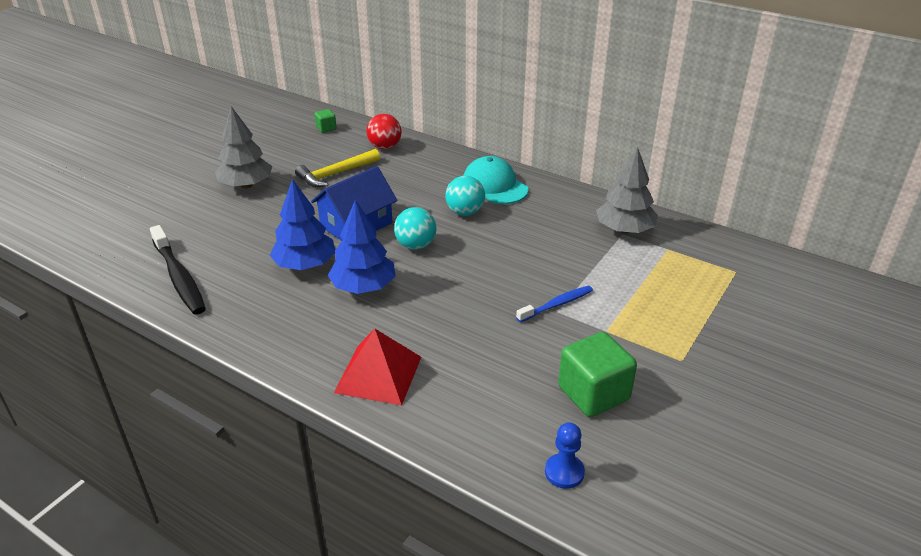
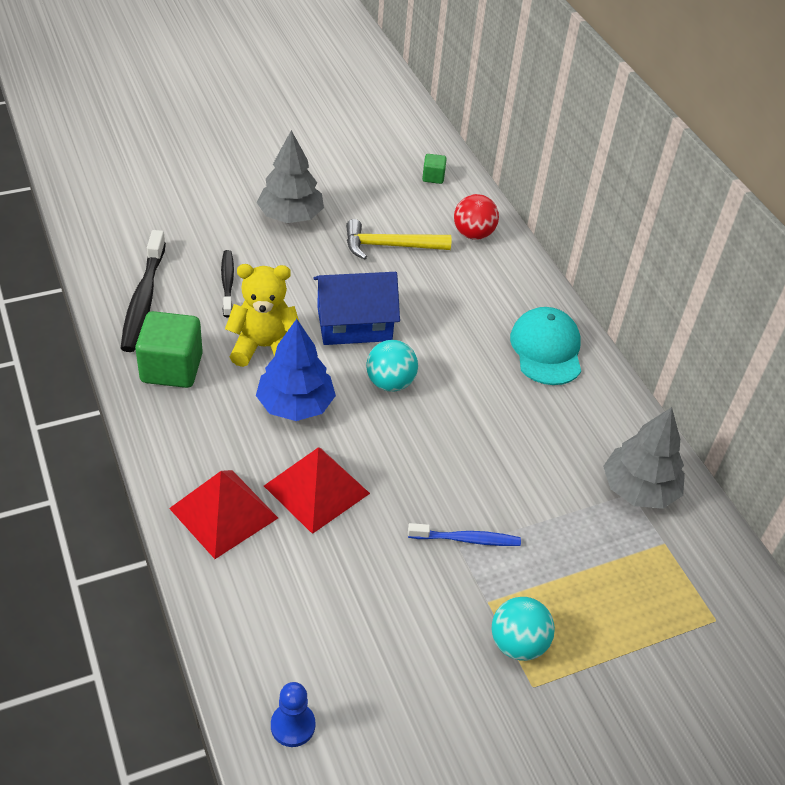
camera: 30 degrees right, 10 degrees up
(238, 240) = (227, 283): none -> black toothbrush
(305, 265) = (264, 347): blue tree -> yellow teddy bear
(430, 327) = (316, 489): none -> red pyramid
(465, 212) = (480, 368): turquoise ball -> turquoise ball (518, 644)
(593, 393) = (402, 663): green cube -> green cube (171, 368)

